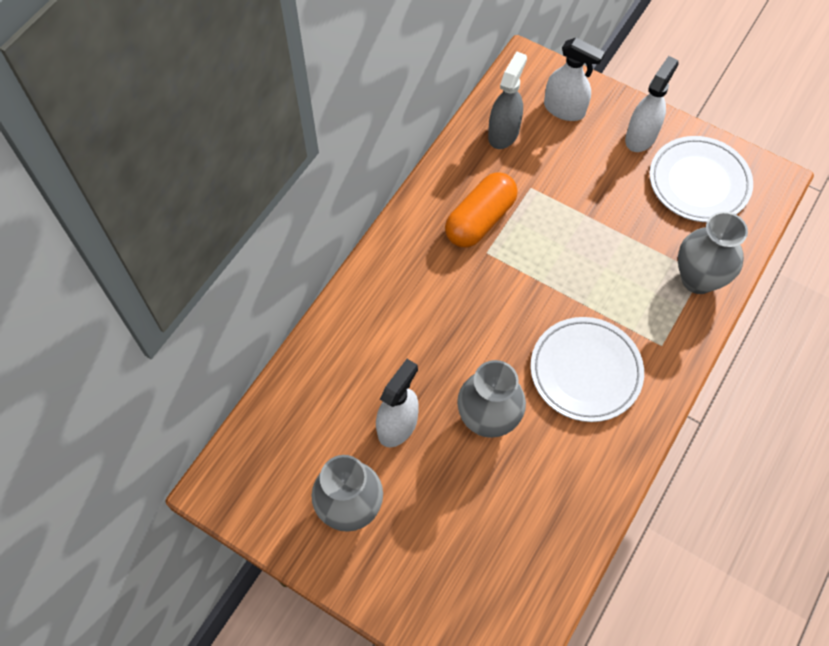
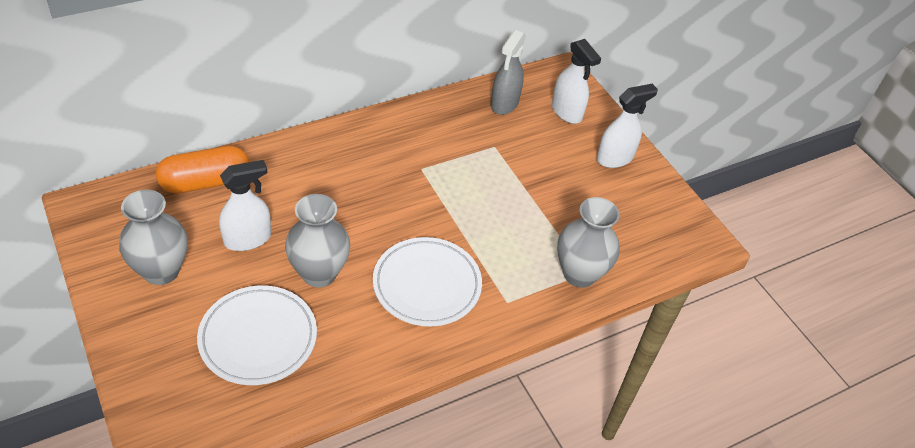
camera: 25 degrees right, 15 degrees down
(480, 220) = (435, 146): orange capsule -> orange capsule (205, 182)
(503, 133) = (504, 103): grey spray bottle -> grey spray bottle turned 150 degrees clockwise
(698, 182) = (638, 211): white plate -> white plate (258, 338)

